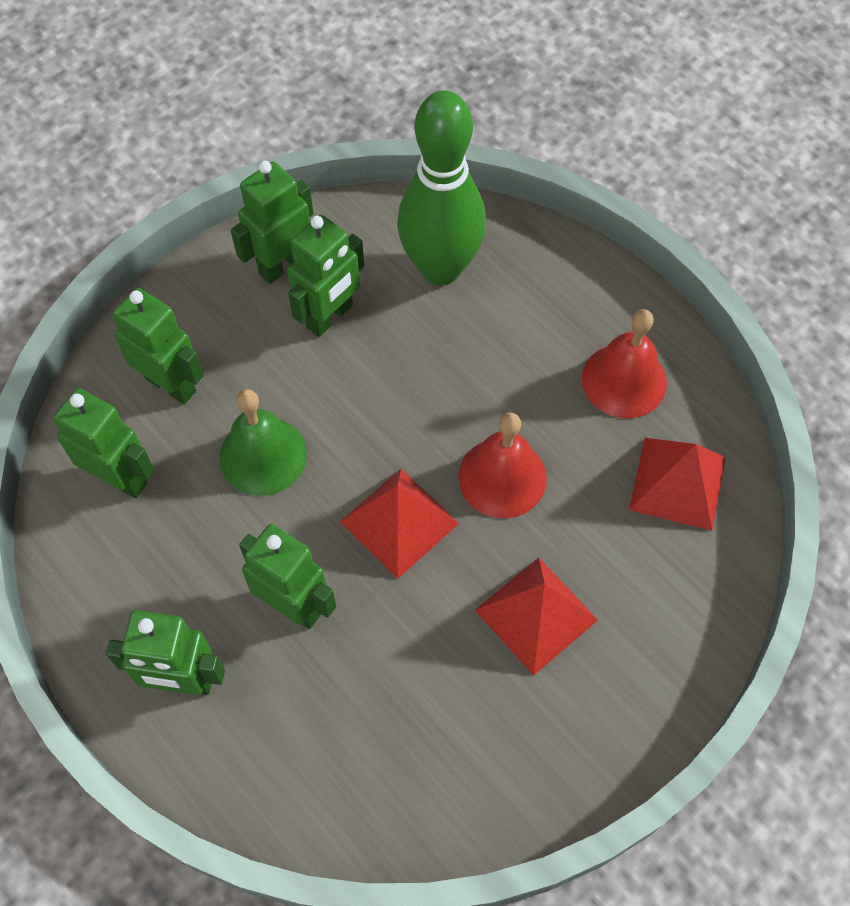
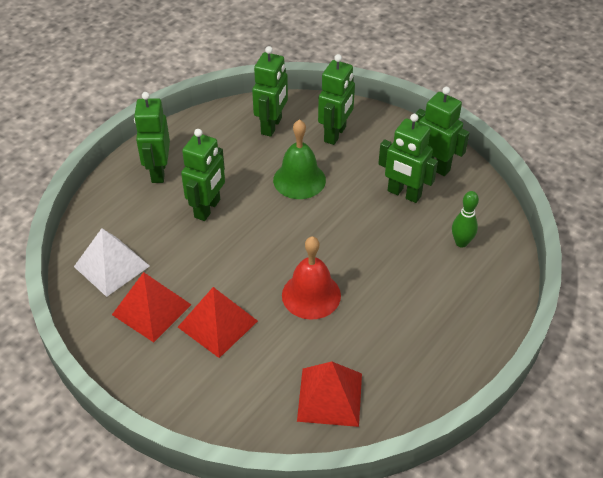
camera: 80 degrees right, 15 degrees down
(391, 773) = (112, 266): none -> white pyramid
(399, 522) = (268, 247): red pyramid -> red pyramid (151, 309)
(440, 268) = (461, 242): green bowling pin -> green bowling pin, size x0.43
(624, 380) = (405, 356): red bell -> none

